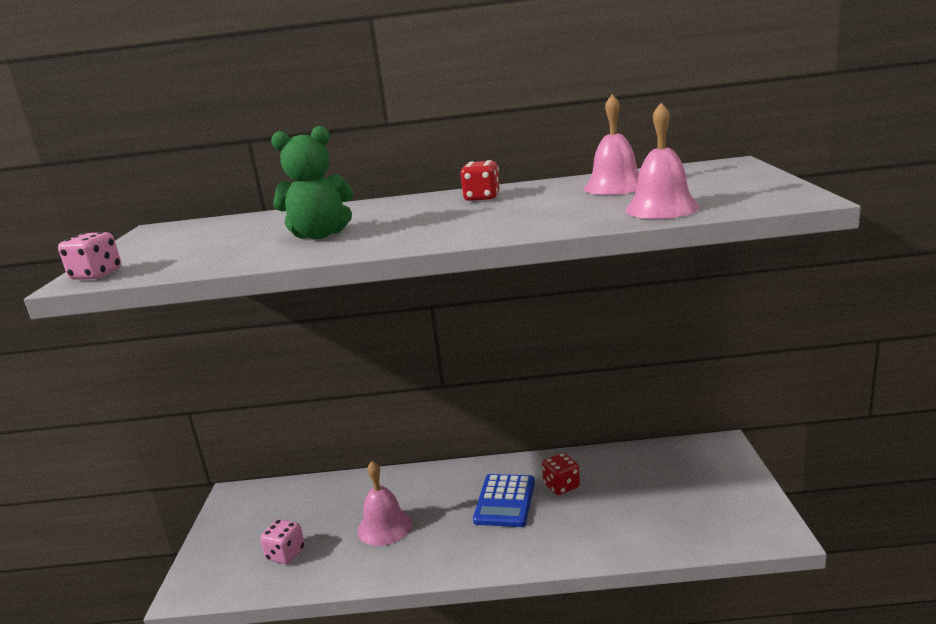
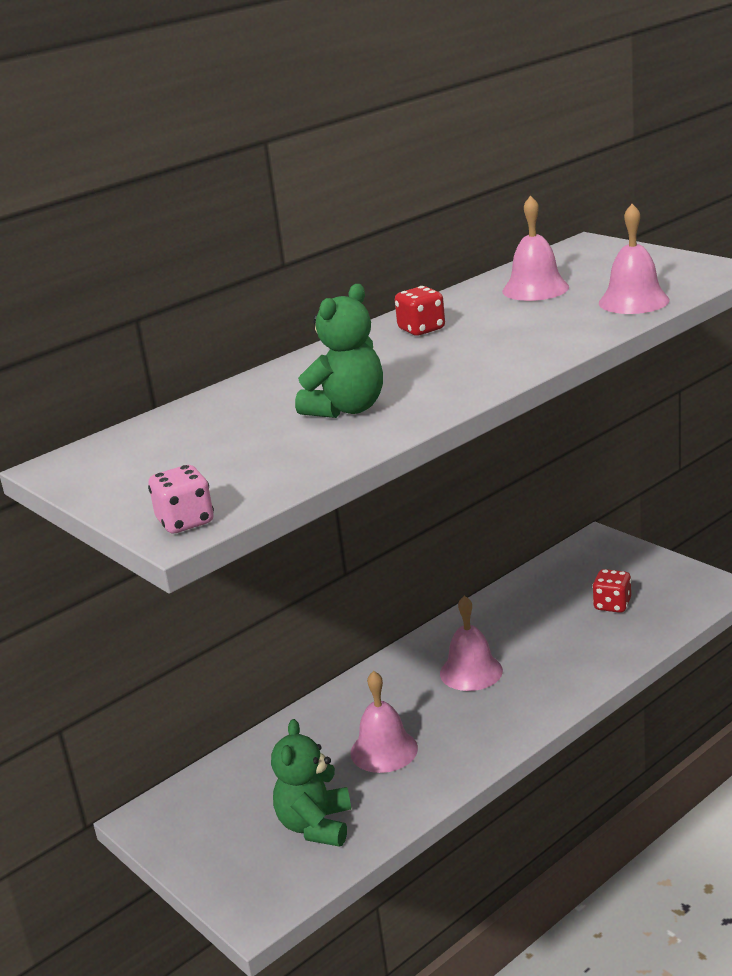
camera: 40 degrees left, 5 degrees up
(286, 554) = (315, 825): pink dice -> green teddy bear
(505, 501) = (471, 672): blue calculator -> pink bell
(561, 486) = (505, 635): red dice -> red dice (612, 605)

